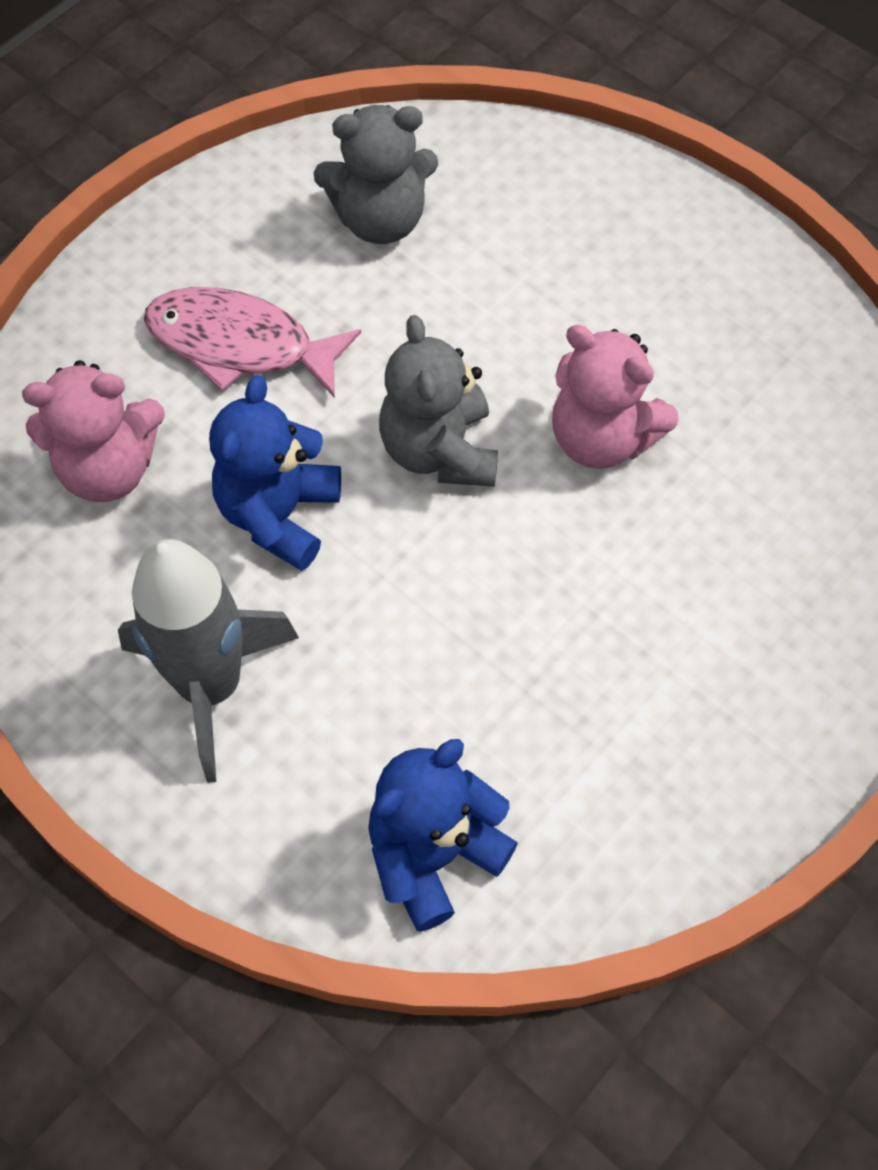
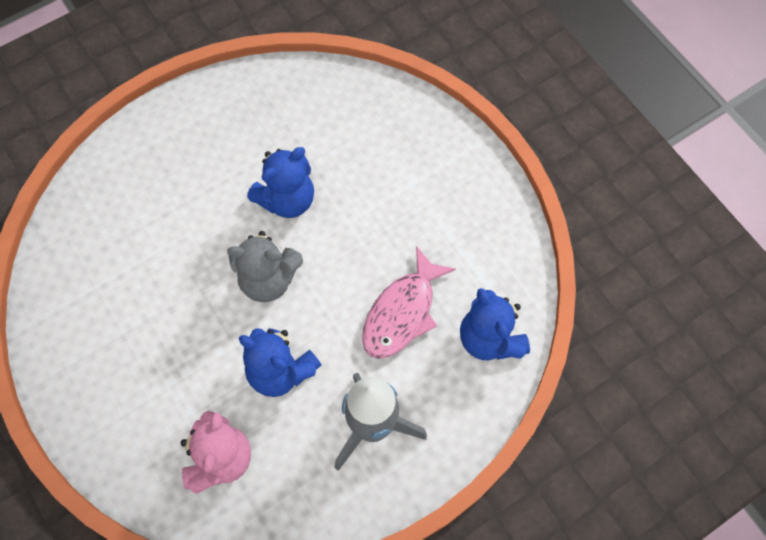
camera: 75 degrees left, 5 degrees up
(240, 344) = (162, 368): pink fish -> pink fish (402, 312)
(380, 220) = (104, 272): grey teddy bear -> none
(602, 438) = (287, 199): pink teddy bear -> blue teddy bear

